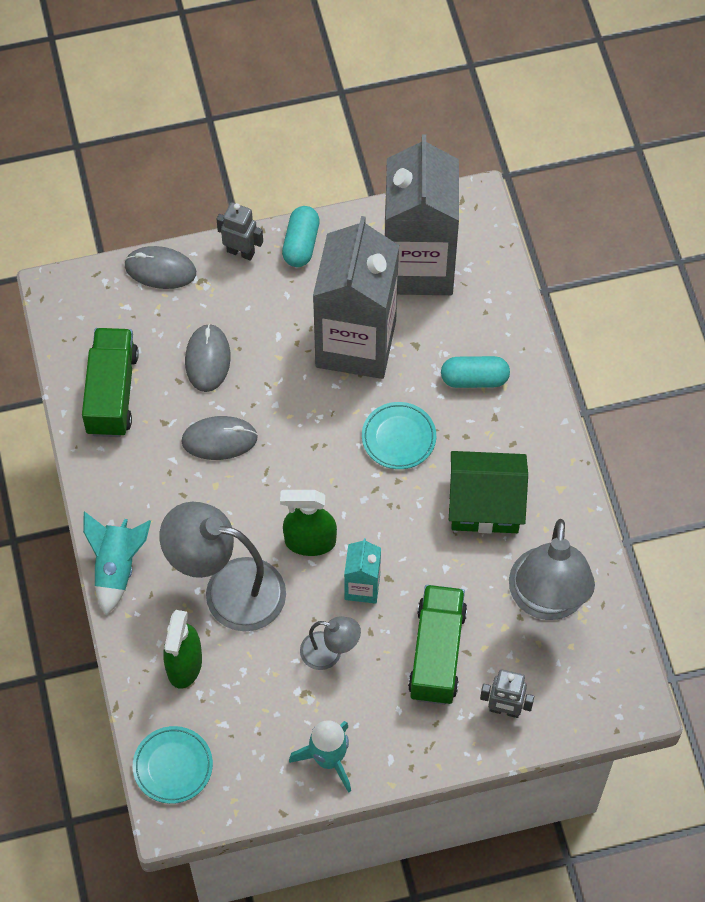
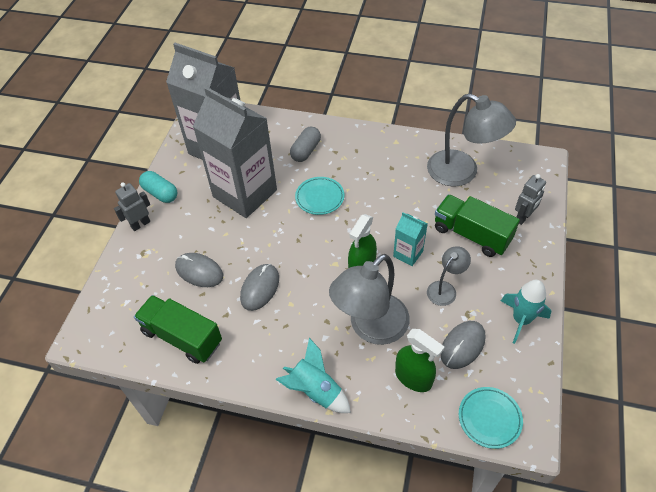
camera: 60 degrees left, 10 degrees down
(160, 269) = (116, 271): grey mouse -> grey mouse (462, 345)
(474, 379) = (306, 151): turquoise capsule -> grey capsule
(485, 504) = (386, 176): green house -> none

